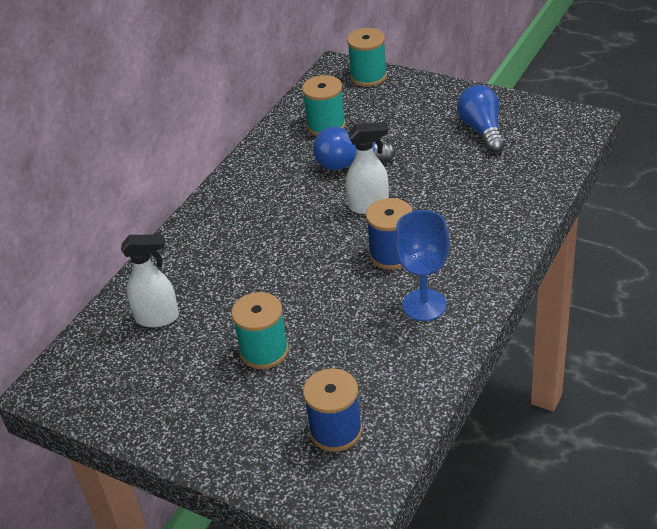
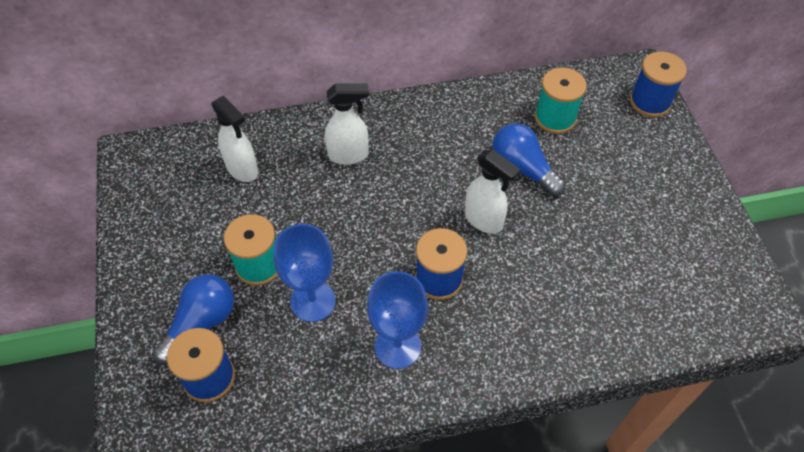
camera: 45 degrees right, 15 degrees up
(223, 248) = (349, 155): none -> white spray bottle
(334, 334) = (313, 301): none -> blue goblet
(368, 76) = (650, 102): turquoise spool -> blue spool
(482, 130) = (665, 239): blue light bulb -> blue light bulb (201, 324)

